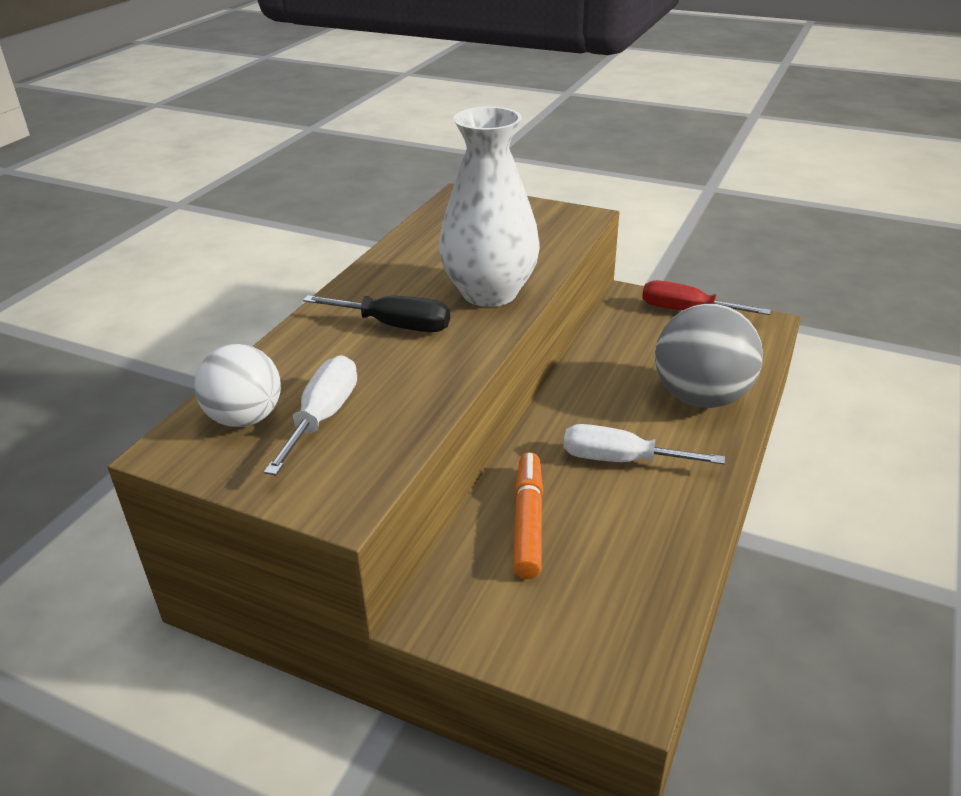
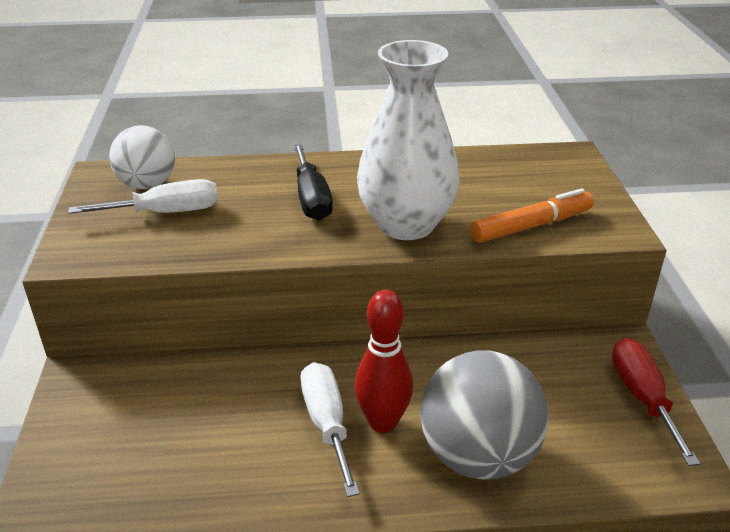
camera: 60 degrees right, 0 degrees up
(528, 521) = (207, 392): orange marker -> orange marker (532, 226)
(638, 430) = (383, 422): none -> red bowling pin

